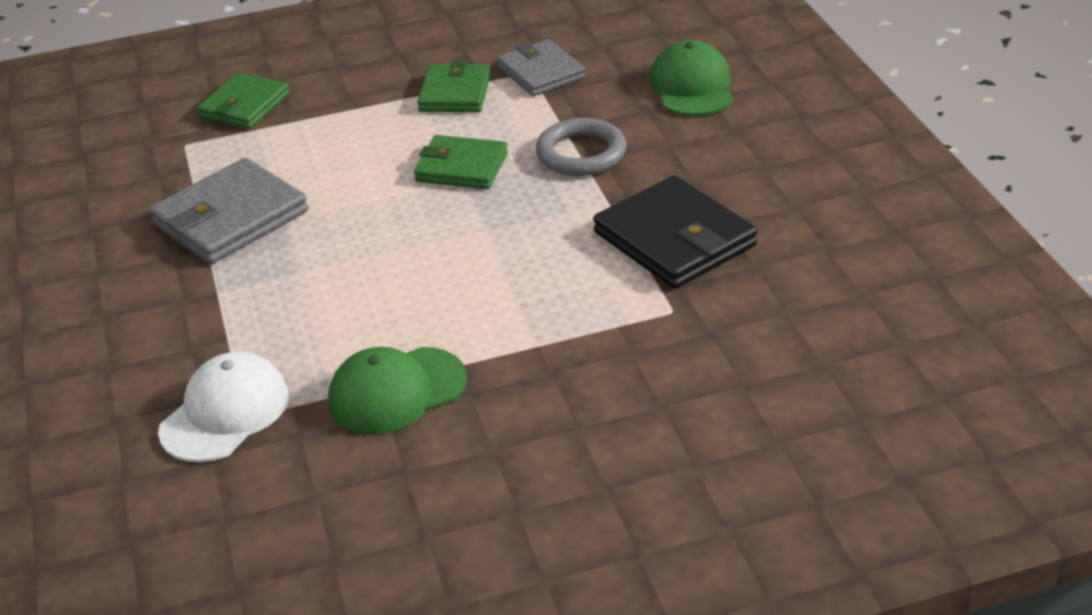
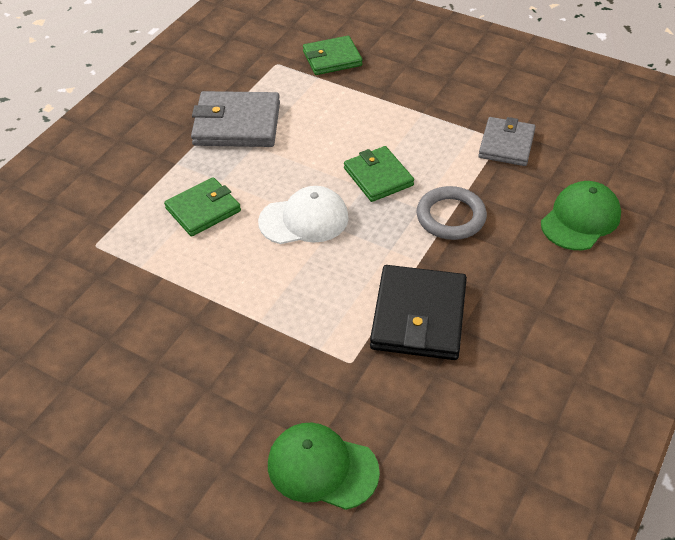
camera: 45 degrees right, 10 degrees up
(225, 413) = (90, 236): white cap -> white cap (304, 220)
(397, 391) = (166, 289): green cap -> green cap (322, 468)
(455, 93) = (441, 125): green wallet -> green wallet (203, 210)

